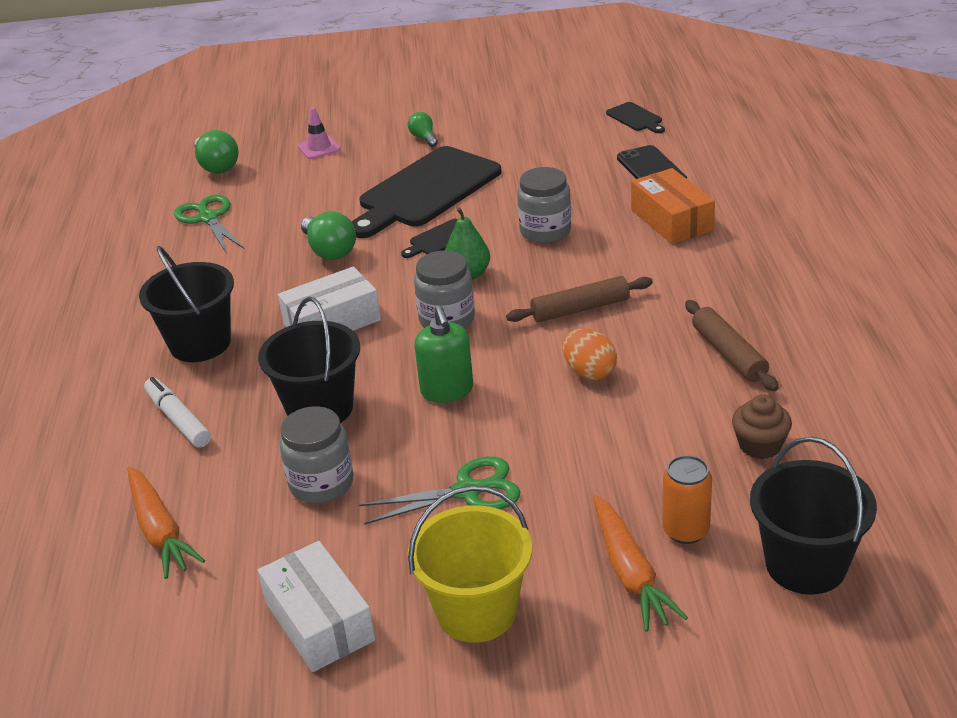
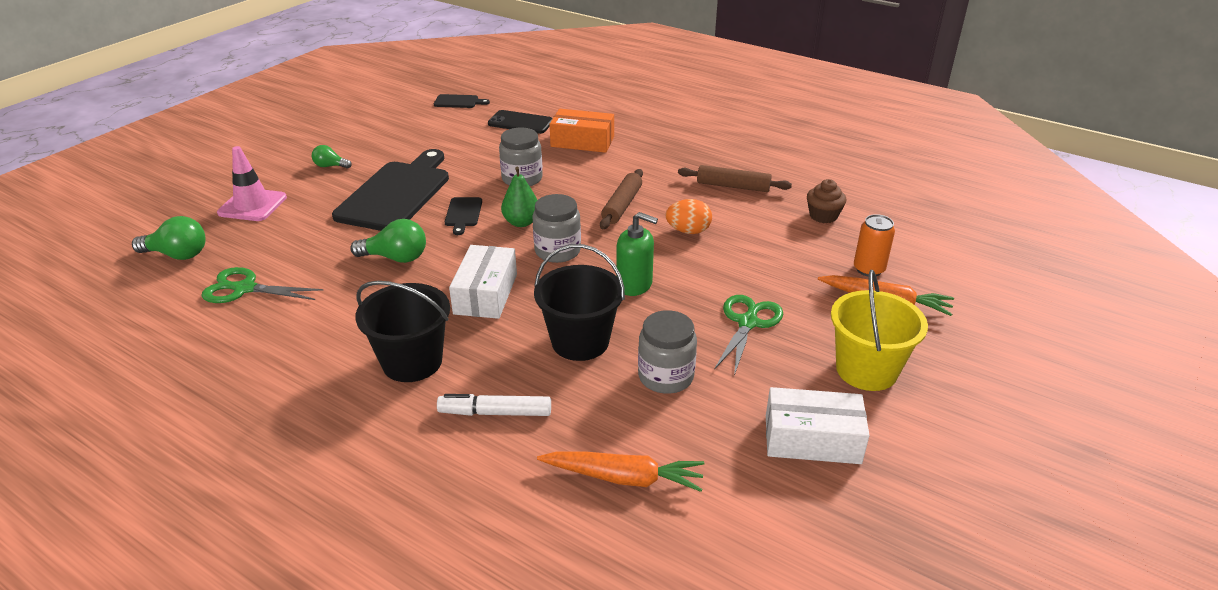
camera: 55 degrees left, 0 degrees up
(319, 148) = (252, 205): pink traffic cone -> pink traffic cone, size x1.55
(426, 191) = (396, 193): black cutting board -> black cutting board turned 150 degrees counterclockwise
(805, 565) = (933, 250): black bucket -> none

